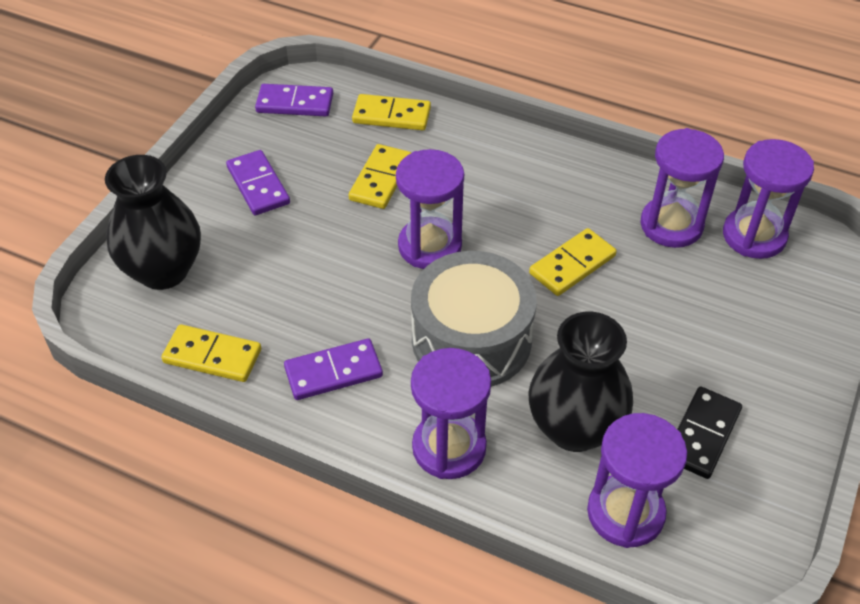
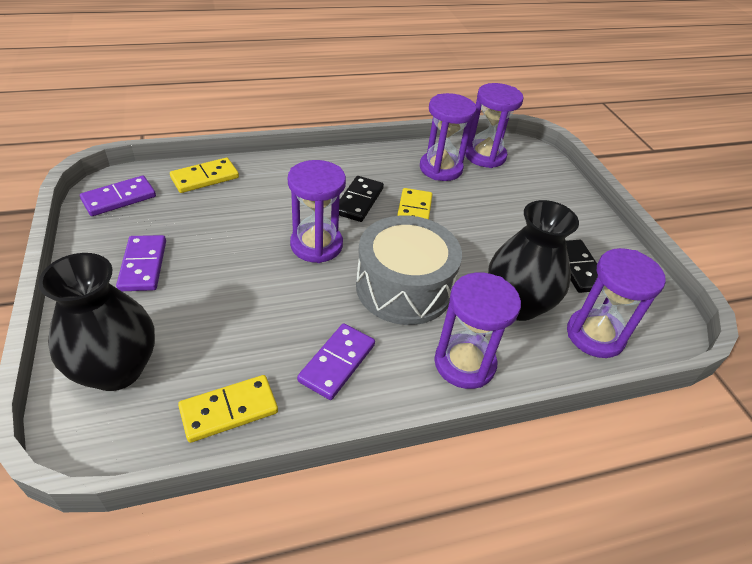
camera: 45 degrees left, 5 degrees down
(258, 185) = (143, 265): purple domino -> purple domino turned 60 degrees clockwise
(381, 179) = (238, 219): yellow domino -> none
(525, 218) = (358, 201): none -> black domino

